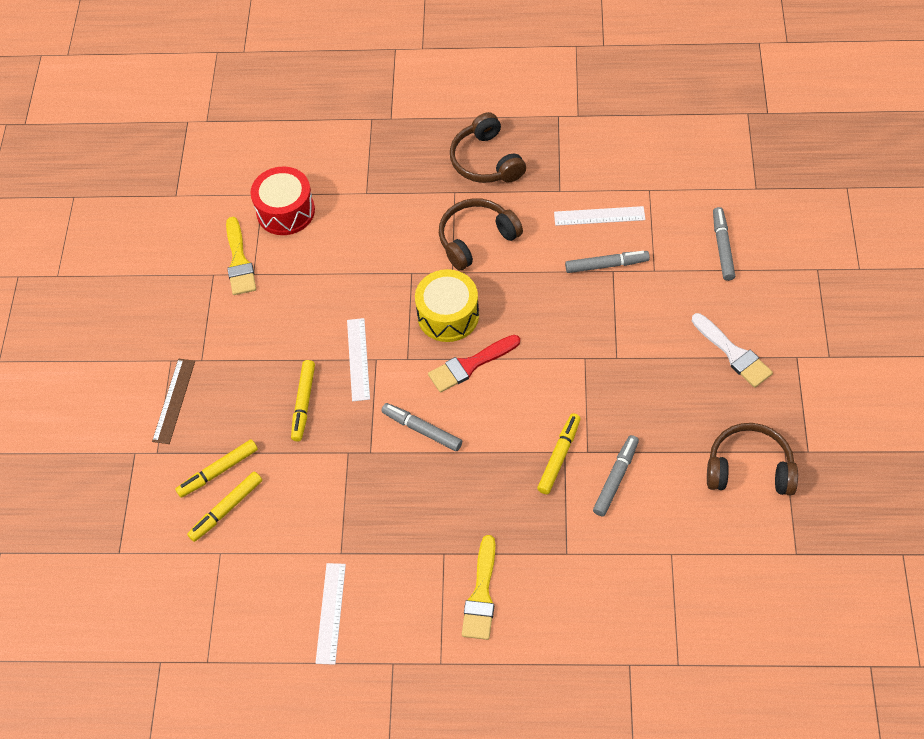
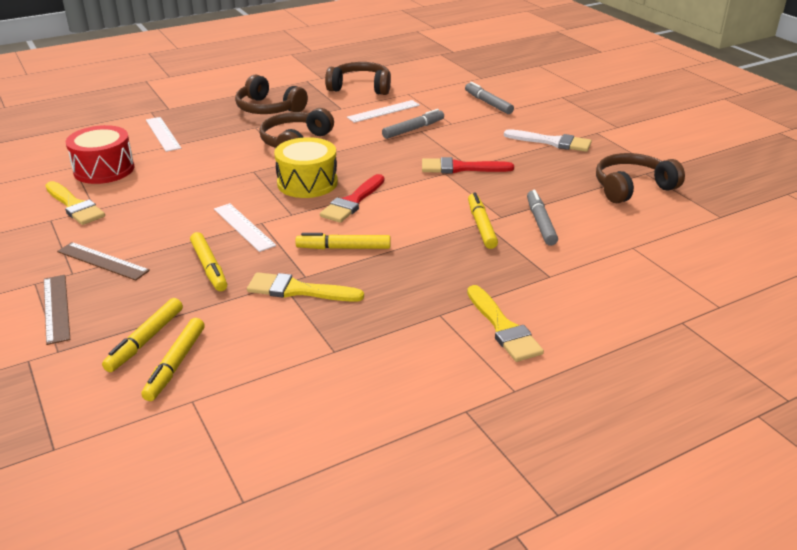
camera: 35 degrees left, 25 degrees down
(229, 355) = (103, 261): none -> brown ruler
(331, 613) = (362, 398): white ruler -> white ruler (163, 134)
(355, 468) = (298, 290): none -> yellow brush
(422, 430) = (343, 248): grey marker -> yellow marker
(605, 356) = (460, 168): none -> red brush
(606, 155) = (360, 87): none -> brown headphones

